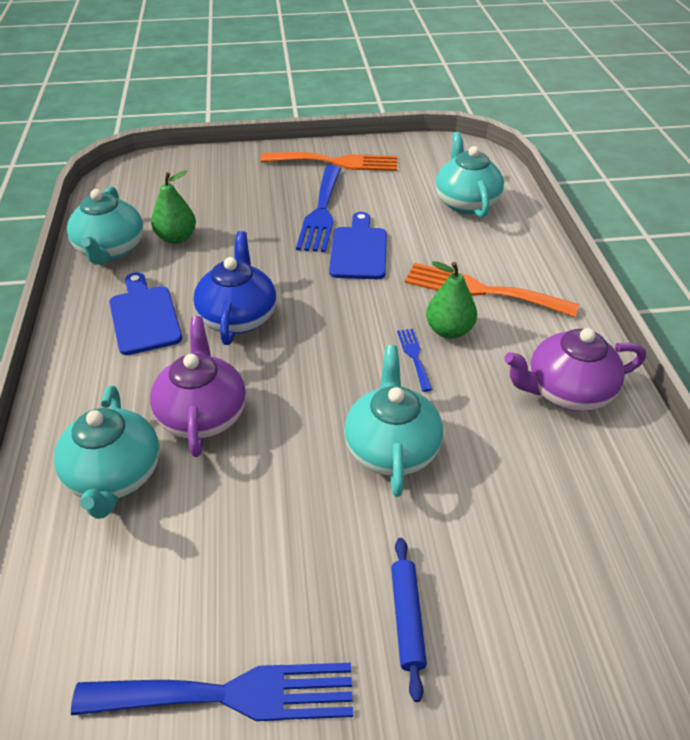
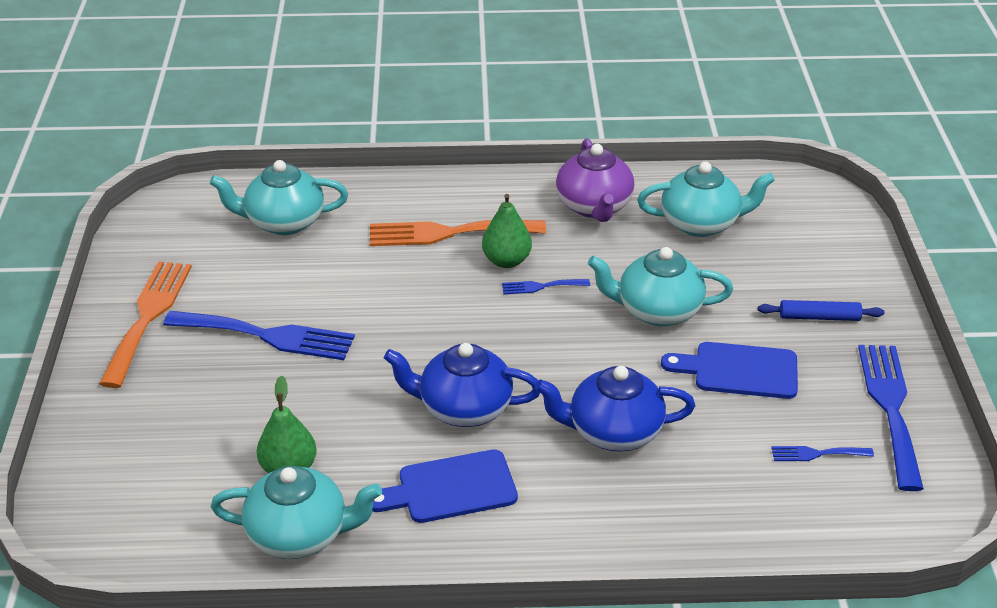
camera: 85 degrees left, 5 degrees down
(115, 476) = (692, 491): turquoise teapot -> turquoise teapot (701, 223)
(153, 596) = (817, 454): none -> blue fork
(202, 415) = (613, 432): purple teapot -> blue teapot
(359, 250) = (357, 310): blue cutting board -> blue cutting board (739, 370)
(481, 290) = (448, 233): orange fork -> orange fork turned 60 degrees clockwise

